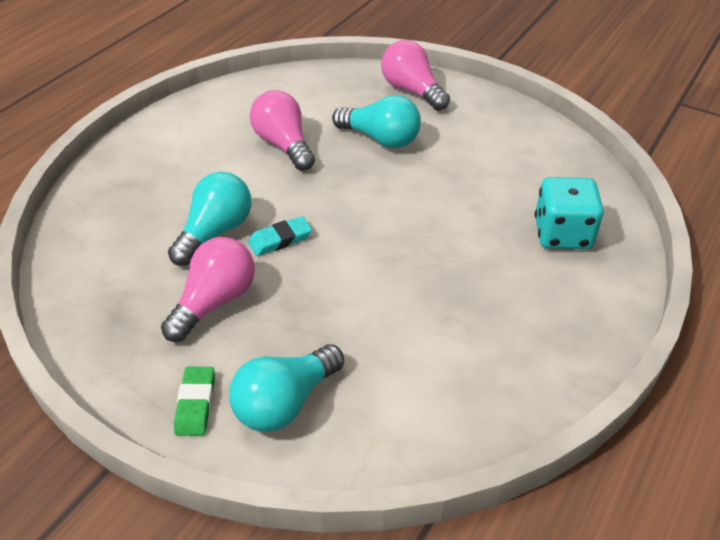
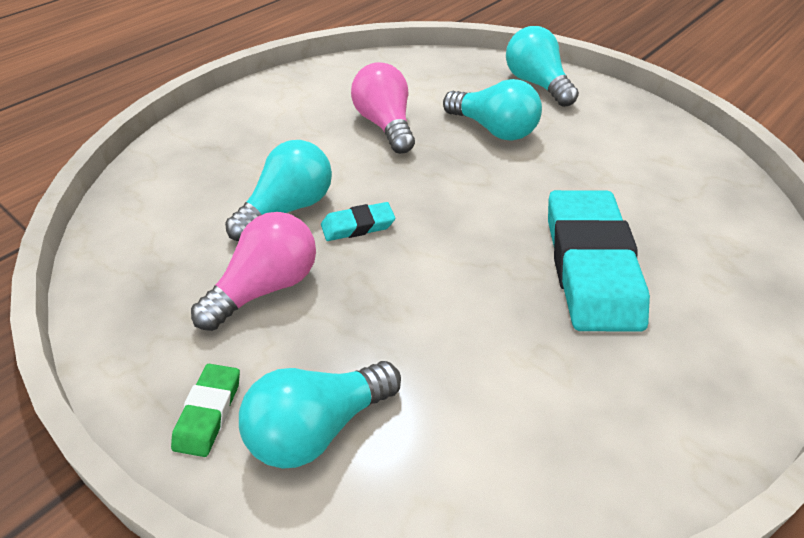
camera: 10 degrees right, 0 degrees up
(412, 91) = (536, 84): pink light bulb -> turquoise light bulb
(478, 250) = (591, 266): none -> turquoise eraser
(562, 234) = (700, 260): turquoise dice -> none

